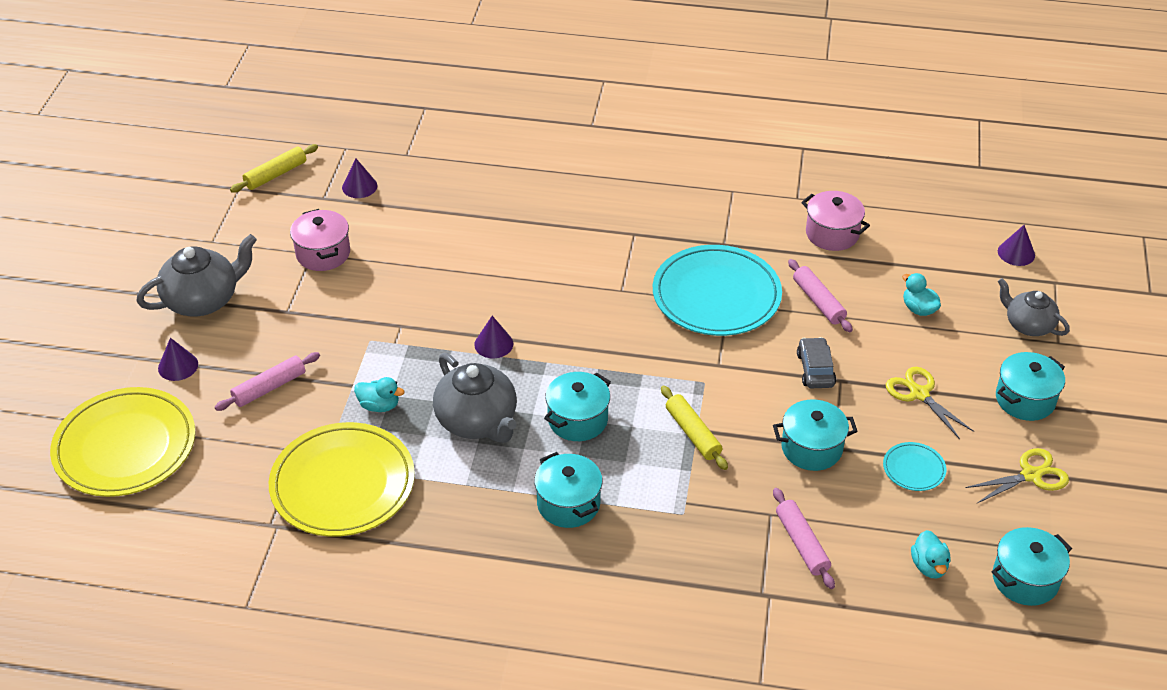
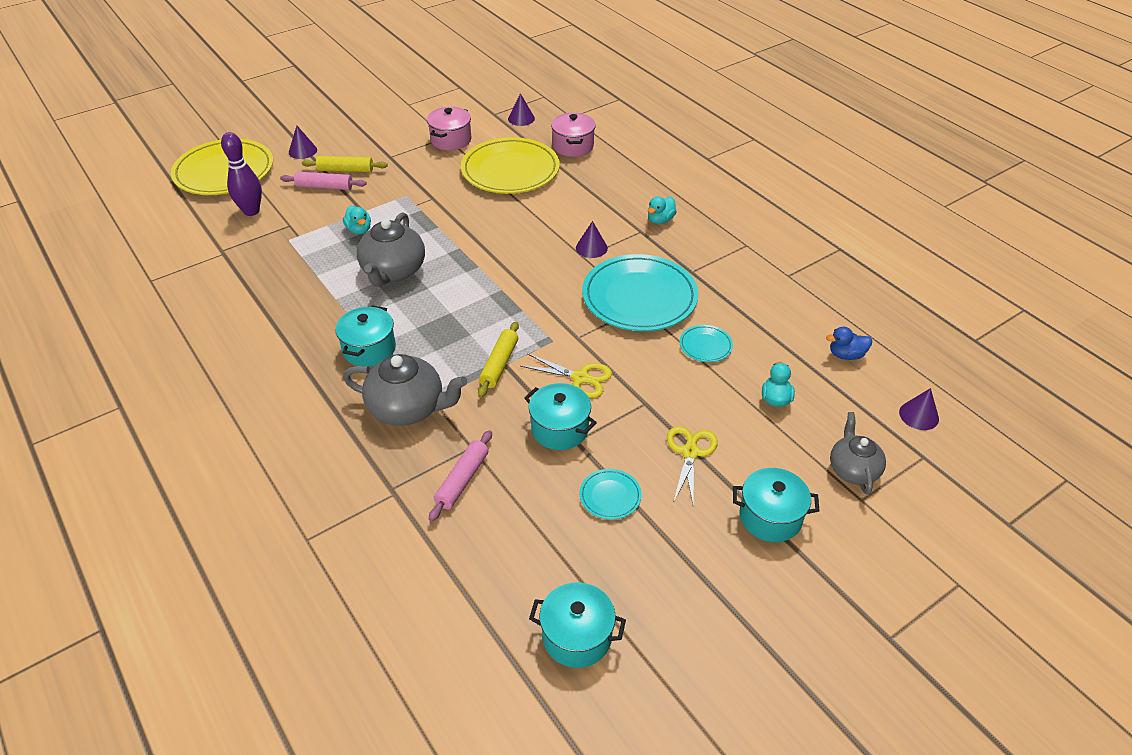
camera: 45 degrees right, 0 degrees up
(203, 300) = (361, 128): grey teapot -> grey teapot (408, 408)
(232, 465) = (251, 211): none -> purple bowling pin
(276, 174) = (488, 90): yellow rolling pin -> yellow rolling pin (346, 170)
(343, 484) = (281, 255): yellow plate -> yellow plate (510, 170)
(493, 344) = (465, 238): purple cone -> purple cone (591, 248)
(577, 420) = (446, 308): turquoise pot -> none
(815, 369) = (638, 384): grey car -> none
(818, 301) = (705, 346): pink rolling pin -> turquoise plate
(832, 234) = (781, 311): pink pot -> pink pot (573, 146)
(918, 238) = (846, 355): none -> blue duck
(929, 566) = (522, 566): turquoise duck -> turquoise duck (660, 220)
(1031, 475) = (693, 571): yellow scissors -> yellow scissors (580, 378)

